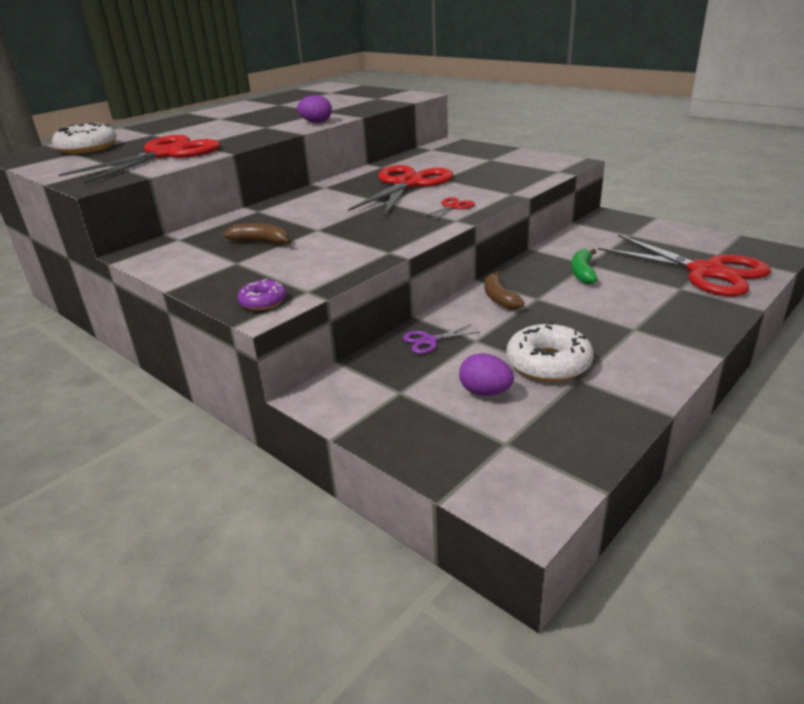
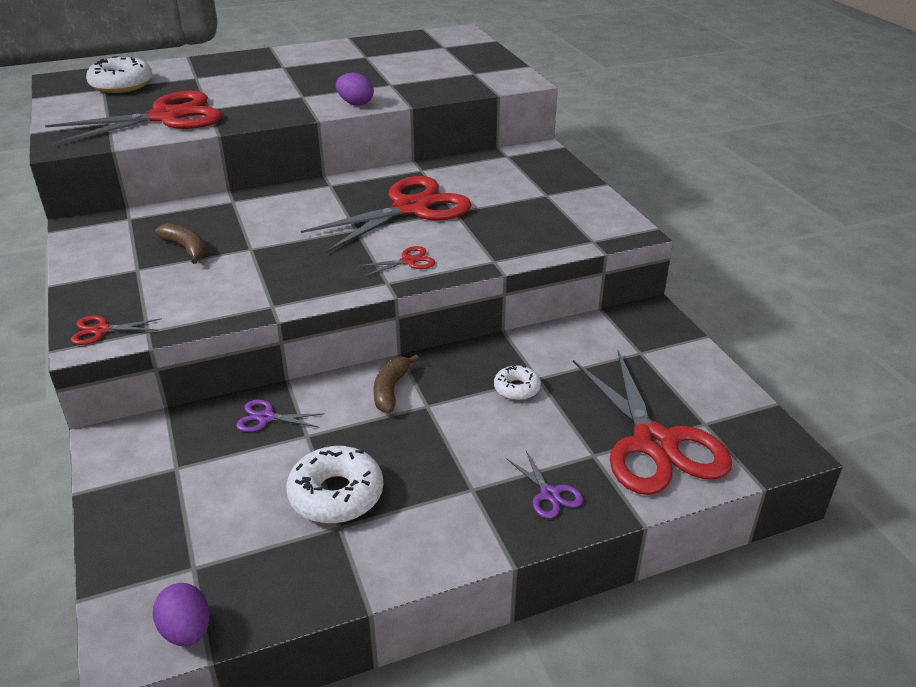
camera: 25 degrees right, 5 degrees up
(263, 302) = (101, 330): purple donut -> red scissors
(485, 392) = (242, 502): purple egg -> purple egg (187, 631)
(582, 272) = (516, 388): green banana -> white donut
(686, 315) = (550, 494): none -> purple scissors

